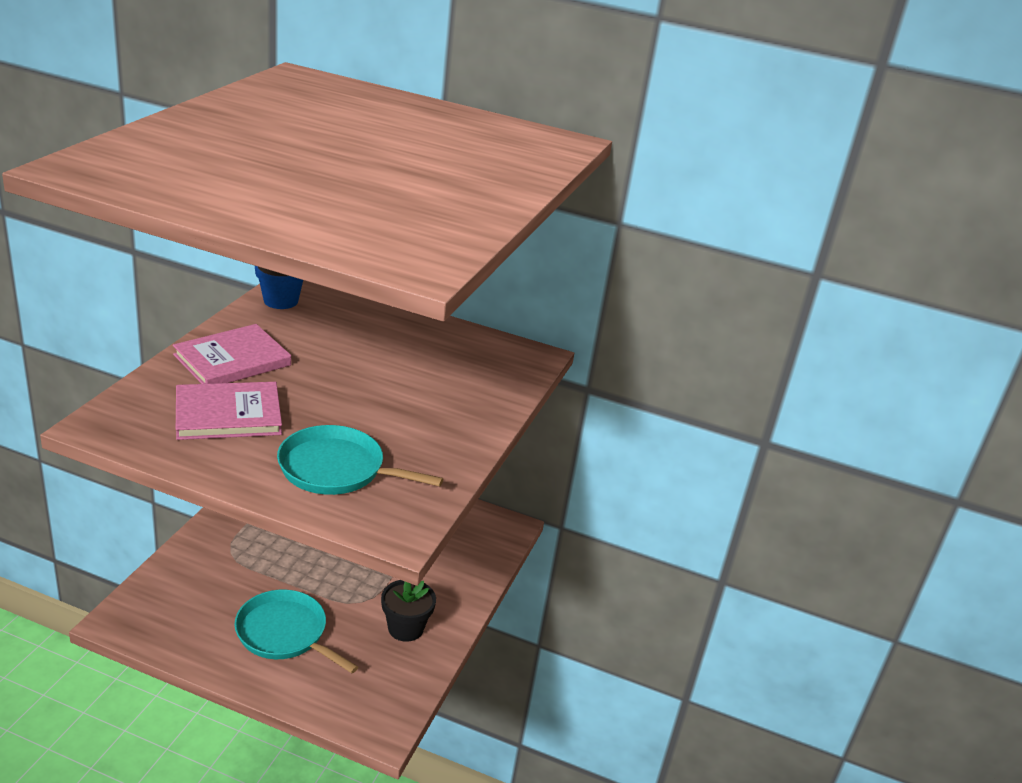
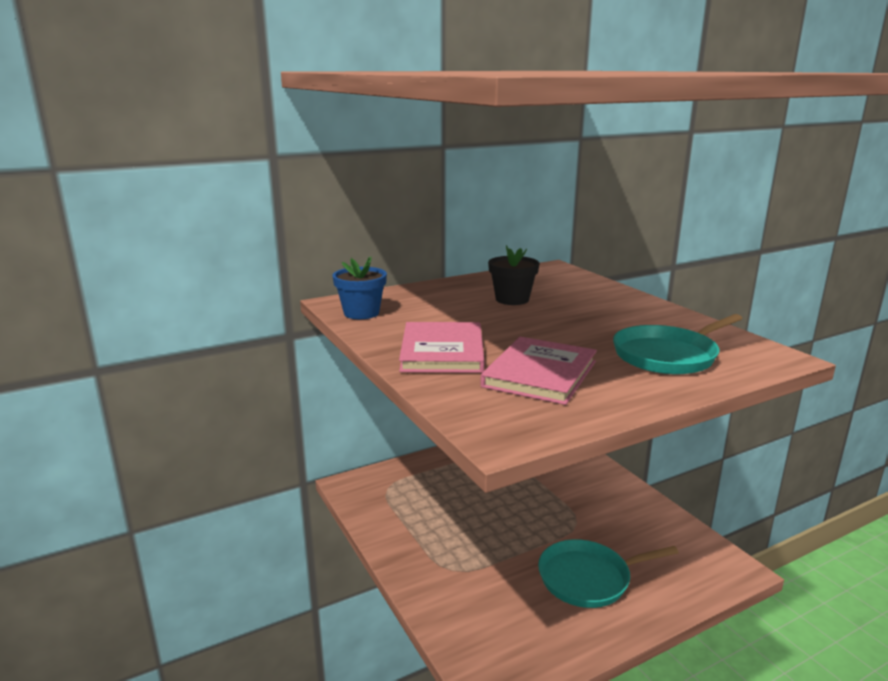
camera: 45 degrees left, 10 degrees down
(405, 628) = (623, 514): black flower pot -> black flower pot (512, 299)

